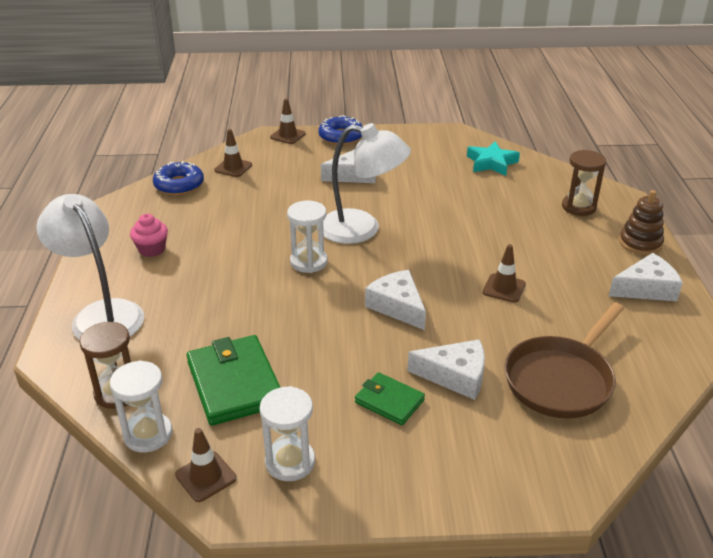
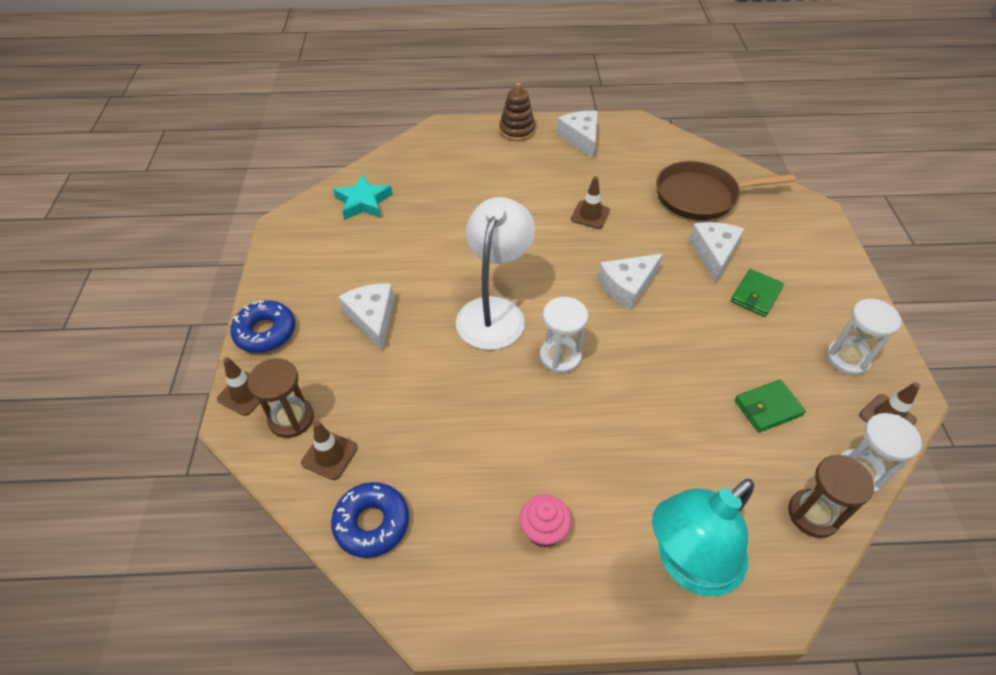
camera: 90 degrees left, 15 degrees up
(101, 314) = (688, 565): white lamp -> turquoise lamp
(235, 383) = (768, 407): green wallet -> green wallet, size x0.57
(561, 379) = (701, 196): brown pan -> brown pan turned 135 degrees clockwise
(578, 207) = (457, 155): brown hourglass -> brown hourglass (291, 418)

